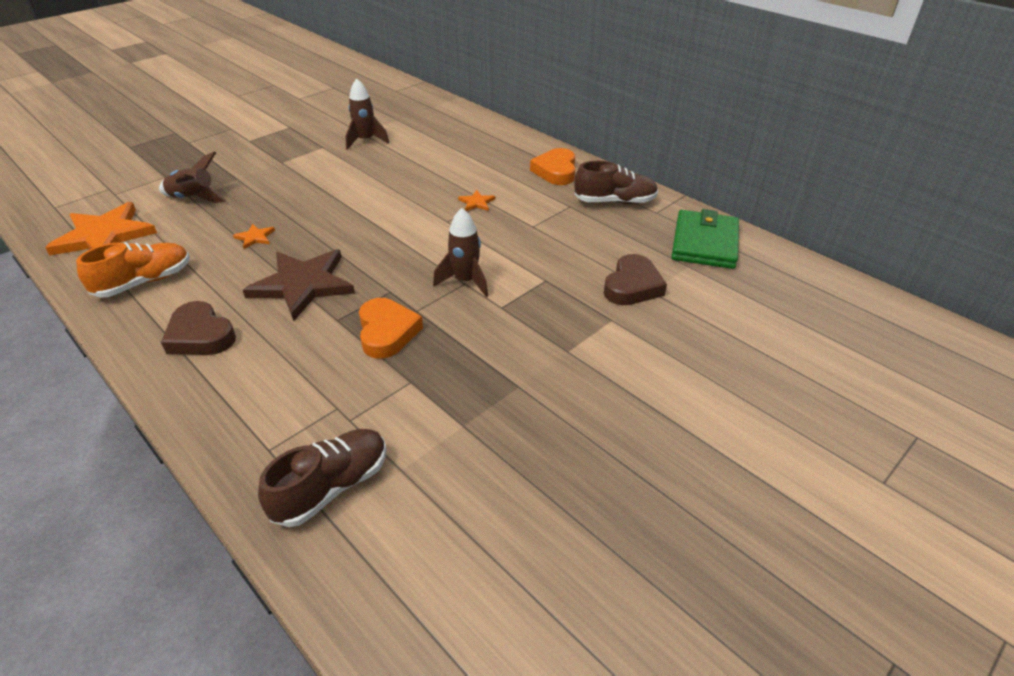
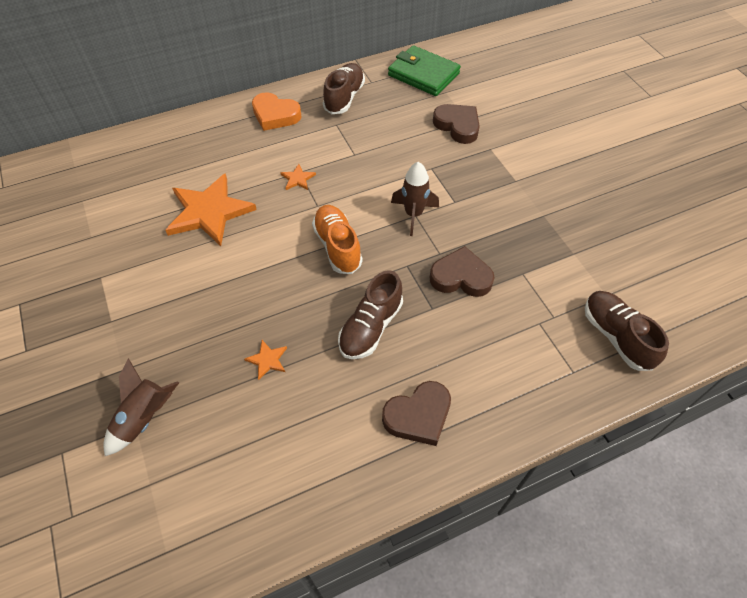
camera: 70 degrees left, 15 degrees up
(104, 235) = (180, 521): orange star -> orange star (209, 212)
(144, 282) = (305, 469): orange shoe -> orange shoe (337, 246)
(303, 285) = (371, 327): brown star -> brown shoe
(366, 141) = (115, 236): brown rocket -> none
(387, 332) = (461, 277): orange heart -> brown heart

